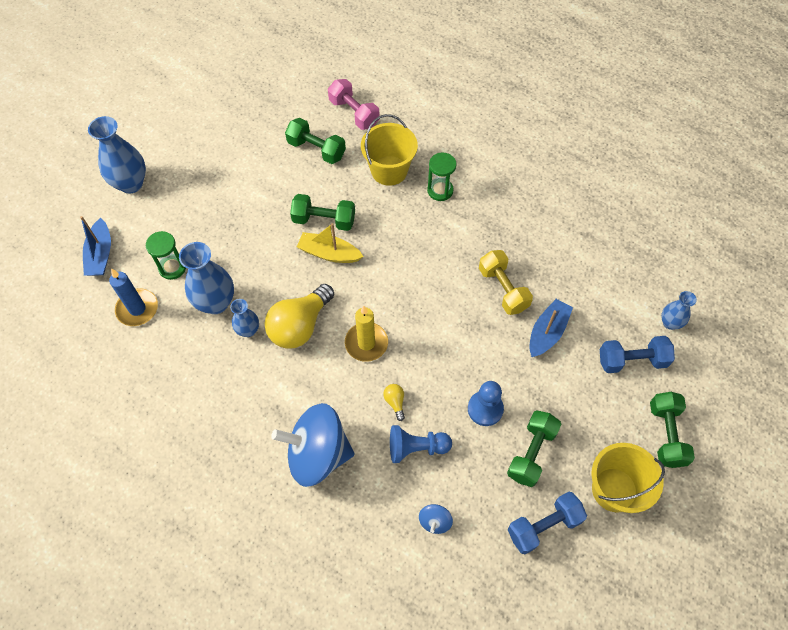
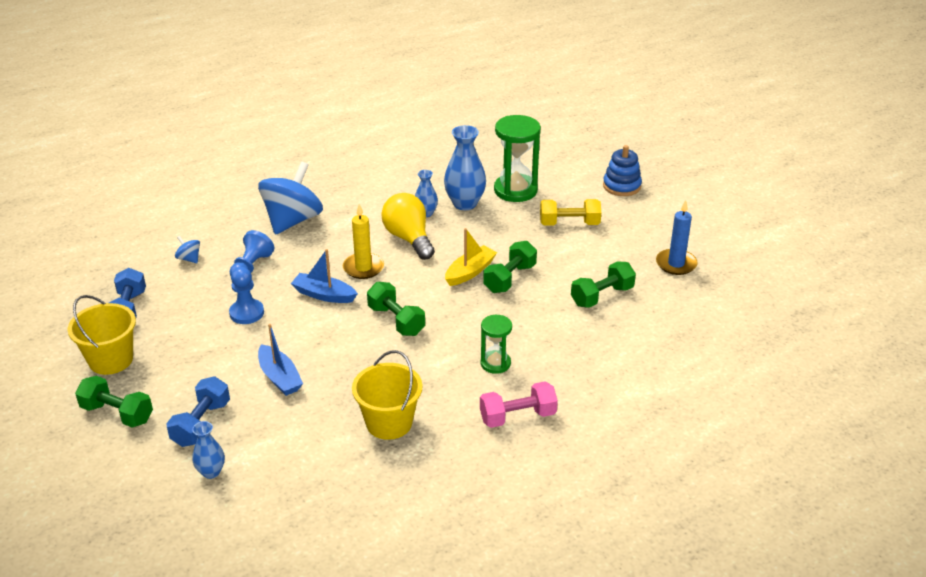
camera: 115 degrees right, 25 degrees down
(101, 254) = (553, 161): blue boat -> blue boat (324, 295)
(131, 183) = (621, 186): blue vase -> blue stacking toy
(137, 309) = (487, 168): blue candle -> blue candle (676, 264)
(172, 268) = (515, 190): green hourglass -> green hourglass, size x1.75
(354, 113) = (640, 334): pink dumbbell -> pink dumbbell (517, 417)
(389, 170) = (544, 336): yellow bucket -> yellow bucket (389, 423)
(395, 402) = (298, 267): yellow light bulb -> none
(503, 289) = (348, 366): yellow dumbbell -> yellow dumbbell (569, 224)
(531, 453) = (186, 325): green dumbbell -> green dumbbell (396, 320)

